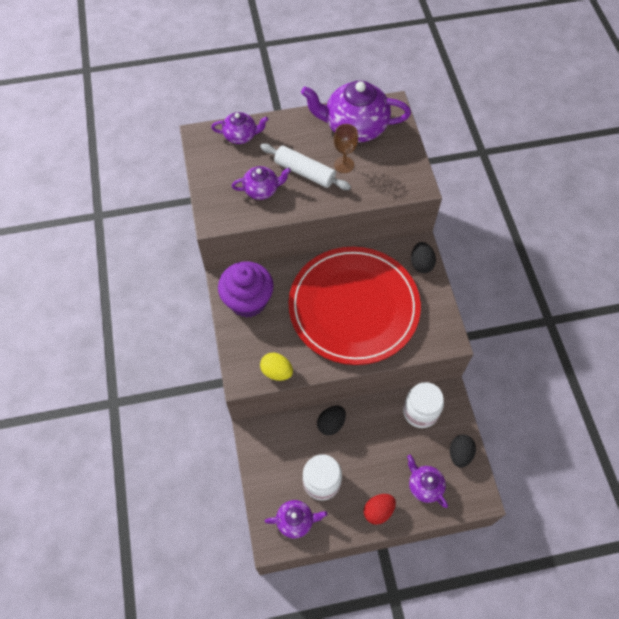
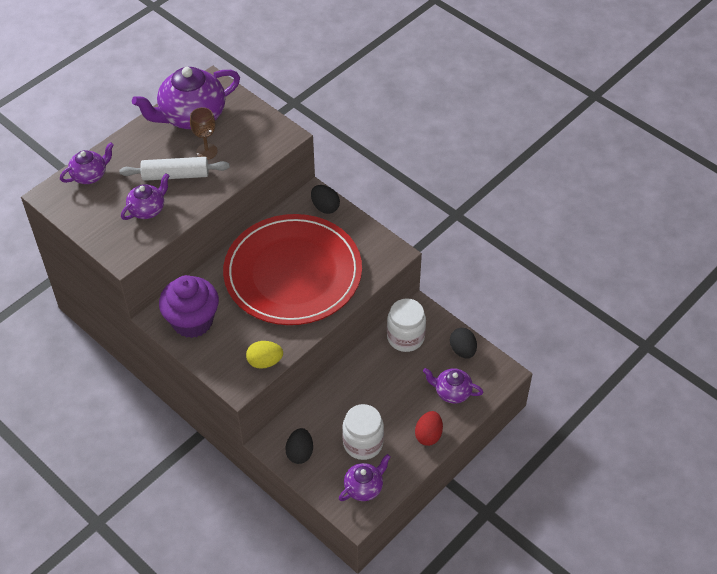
camera: 35 degrees left, 10 degrees down
(331, 424) = (335, 393): black egg -> black egg (300, 453)

